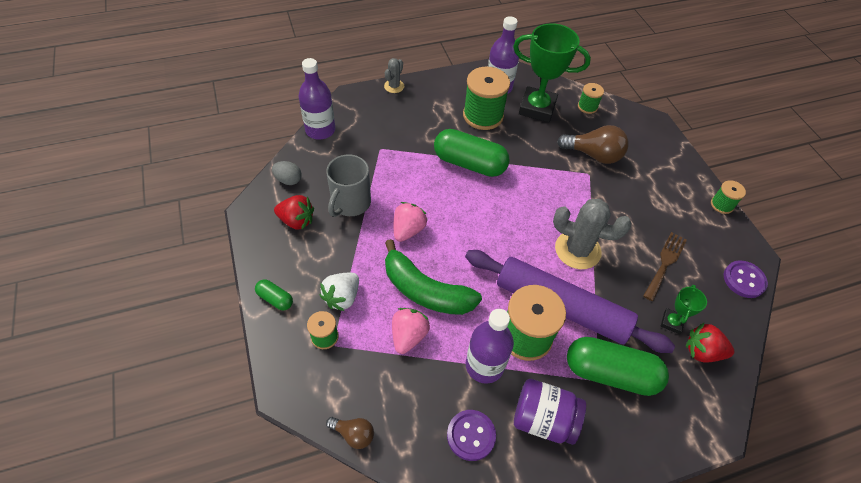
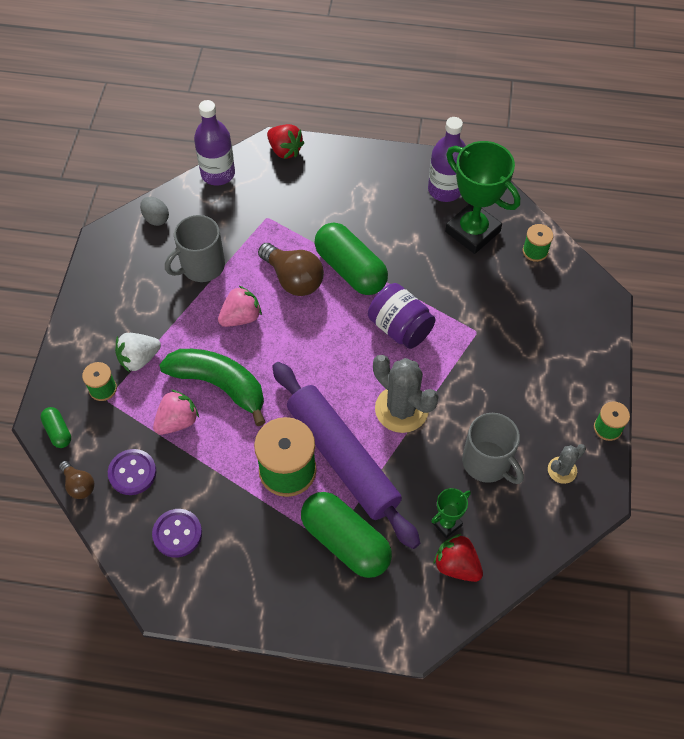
camera: 30 degrees right, 5 degrees up
(275, 299) = (79, 335): green capsule -> green capsule (58, 431)
(296, 221) = (140, 265): red strawberry -> red strawberry (285, 150)
(394, 86) = (326, 148): grey cactus -> grey cactus (562, 470)
(425, 291) = (219, 385): green banana -> green banana turned 150 degrees clockwise
(483, 116) = (403, 218): green spool -> none
(484, 365) = (229, 479): purple bottle -> none
(543, 419) = (252, 551): purple jar -> purple jar (400, 328)
(593, 155) = (498, 312): brown light bulb -> brown light bulb (293, 279)
(665, 263) = (487, 462): brown fork -> grey mug
(744, 280) = (564, 517): purple button -> purple button (132, 473)

